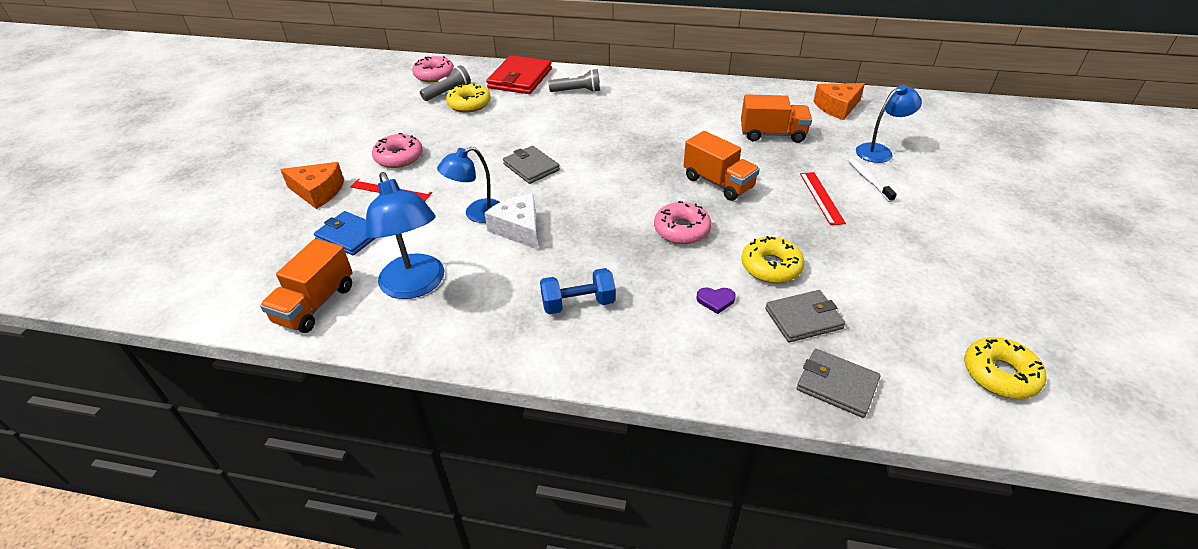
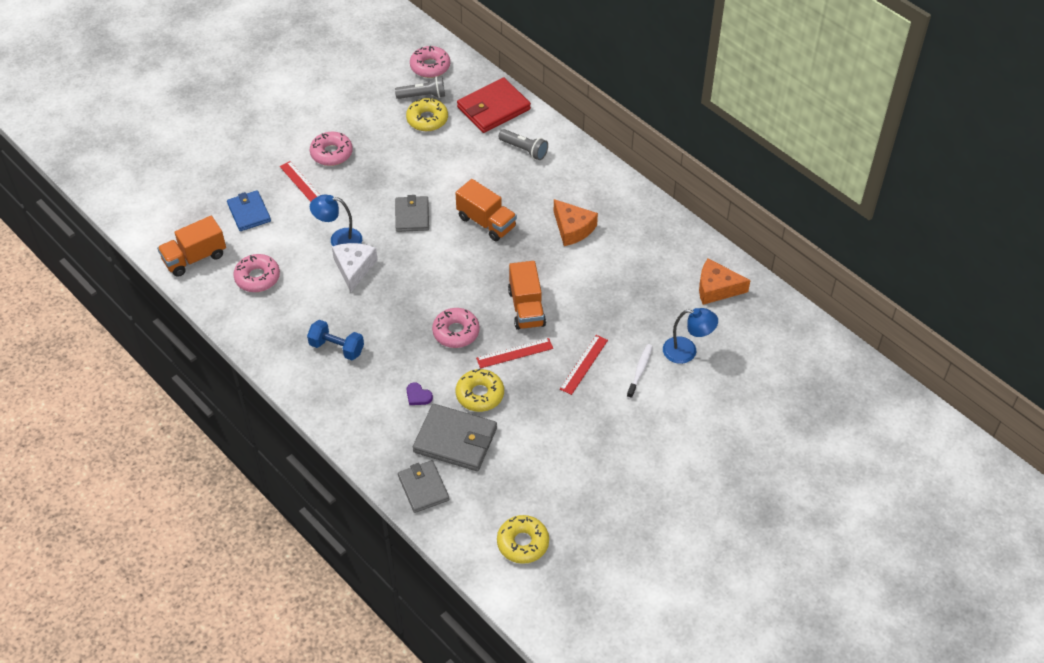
camera: 35 degrees right, 10 degrees up
(318, 192) = (256, 159): orange cheese -> orange cheese (572, 228)
(415, 286) = (257, 277): blue lamp -> pink donut
(754, 219) = (514, 353): none -> red ruler
(772, 134) = (624, 286): orange truck -> orange truck (486, 222)
(803, 319) = (455, 440): grey wallet -> grey wallet, size x1.51

